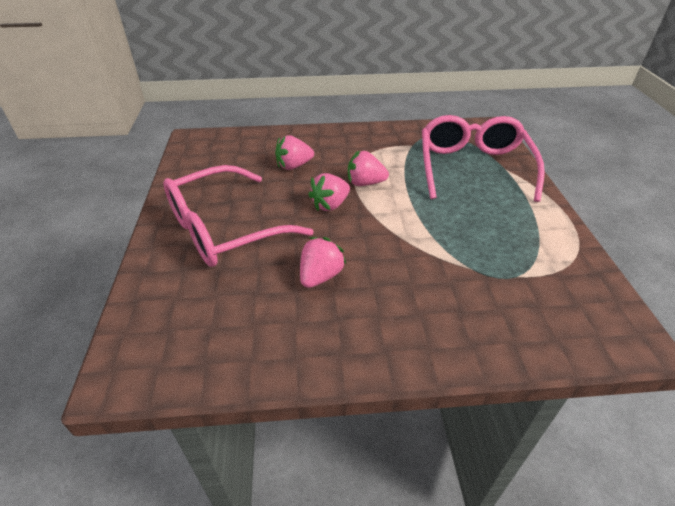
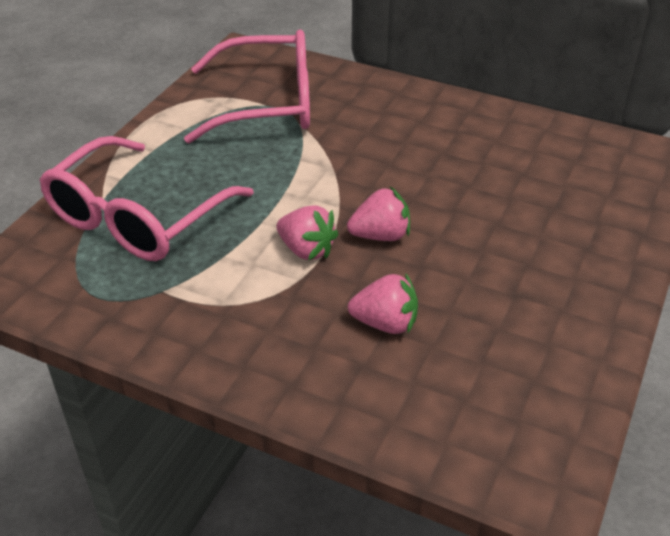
camera: 150 degrees left, 0 degrees up
(224, 229) = (536, 252): pink glasses -> pink glasses (268, 104)
(320, 276) = (449, 165): pink strawberry -> none

